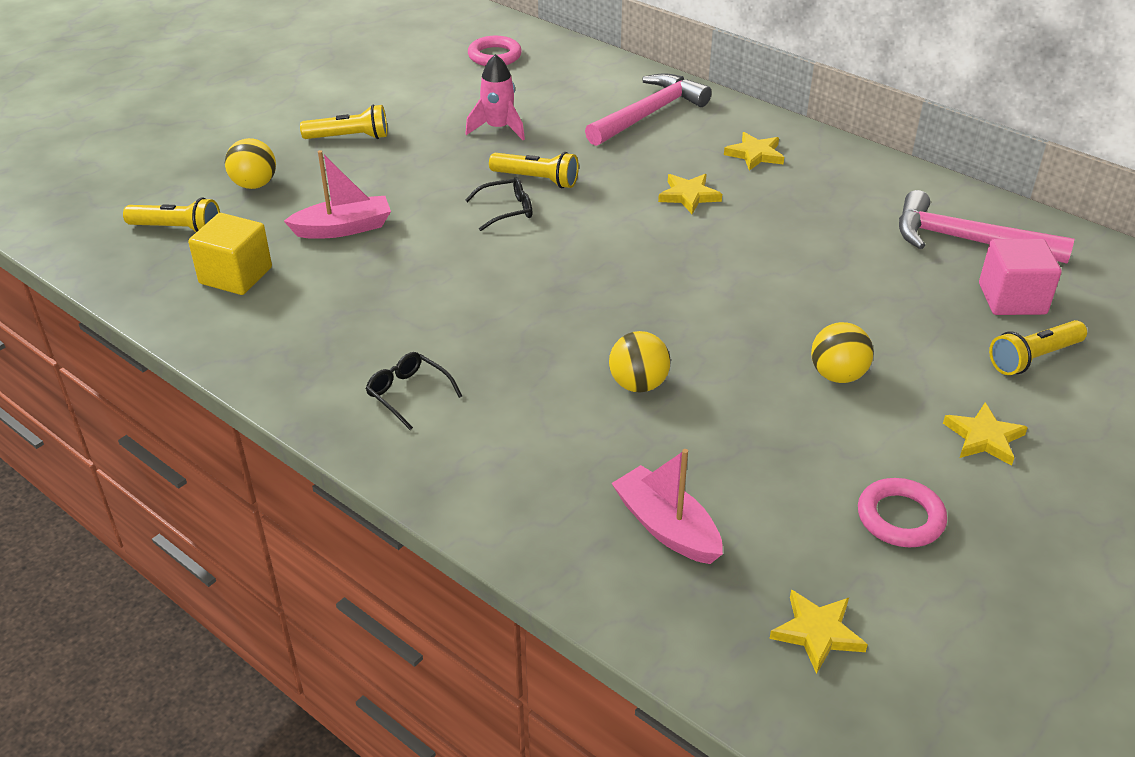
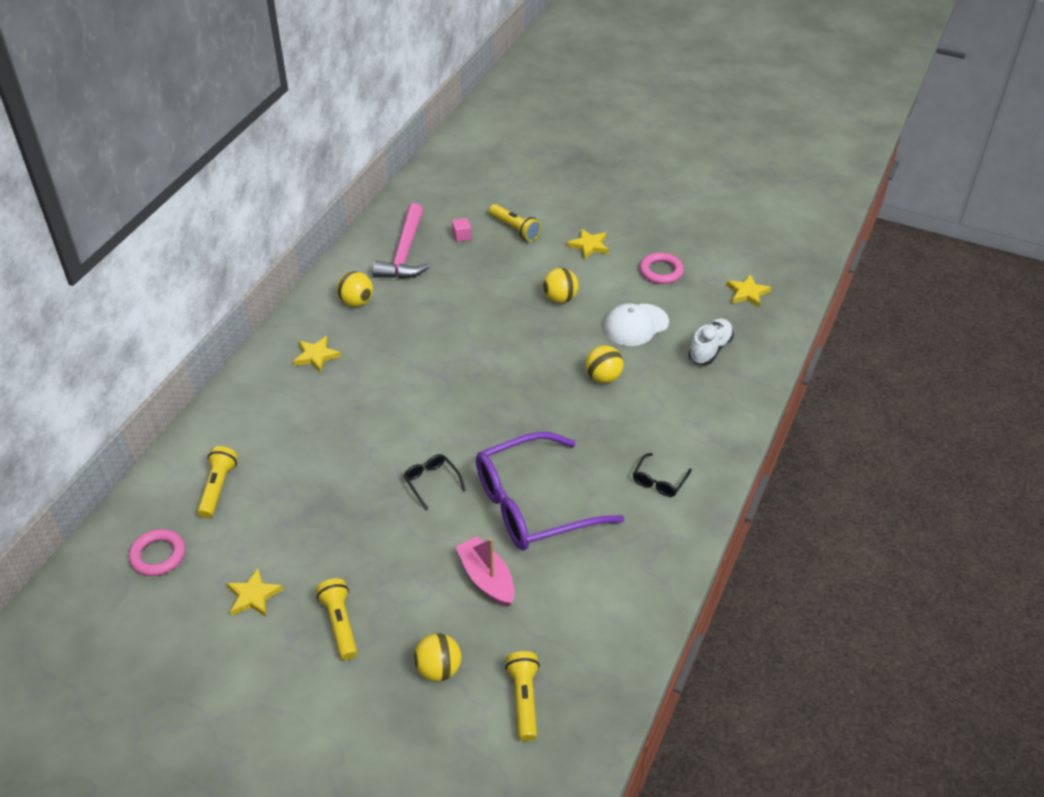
camera: 105 degrees left, 5 degrees up
(236, 275) = (573, 628): yellow cube -> none
(430, 277) = (533, 505): none -> purple glasses
(498, 128) = (303, 518): pink rocket -> none
(537, 180) = (382, 473): yellow flashlight -> yellow flashlight (218, 488)
(649, 114) = (261, 424): pink hammer -> none
(666, 527) = (710, 349): pink boat -> white shoe
(689, 196) = (384, 383): yellow star -> yellow star (253, 596)
(753, 448) = (635, 325): none -> white cap
(857, 191) = (356, 302): none -> yellow ball
(1012, 299) = (461, 236): pink cube -> pink cube, size x0.49

